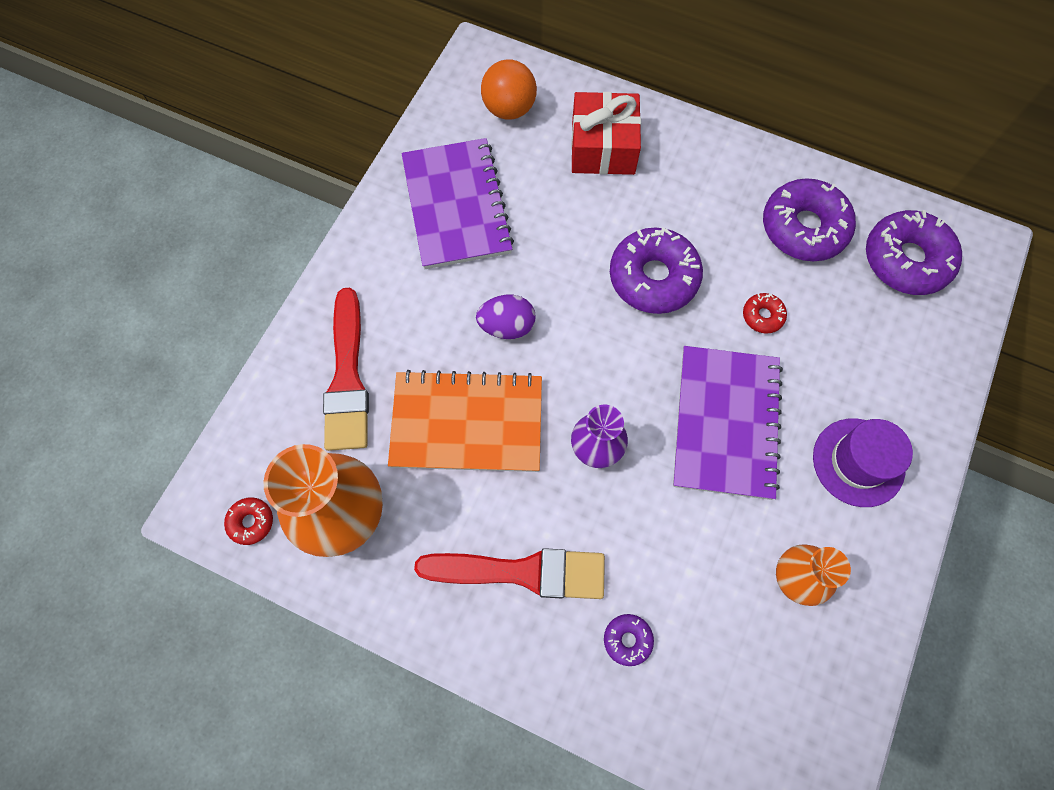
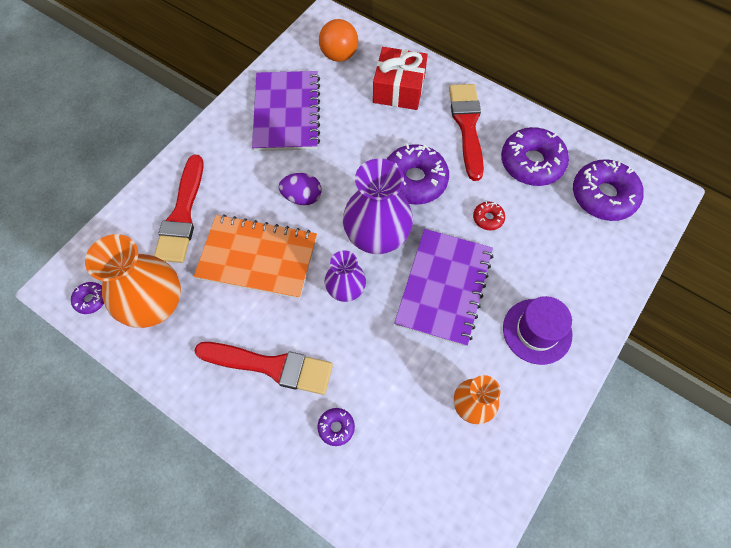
camera: 10 degrees right, 5 degrees down
(251, 522) = (91, 300): red donut -> purple donut
(621, 366) = (377, 237): none -> purple vase
(707, 187) = (467, 126): none -> red brush

